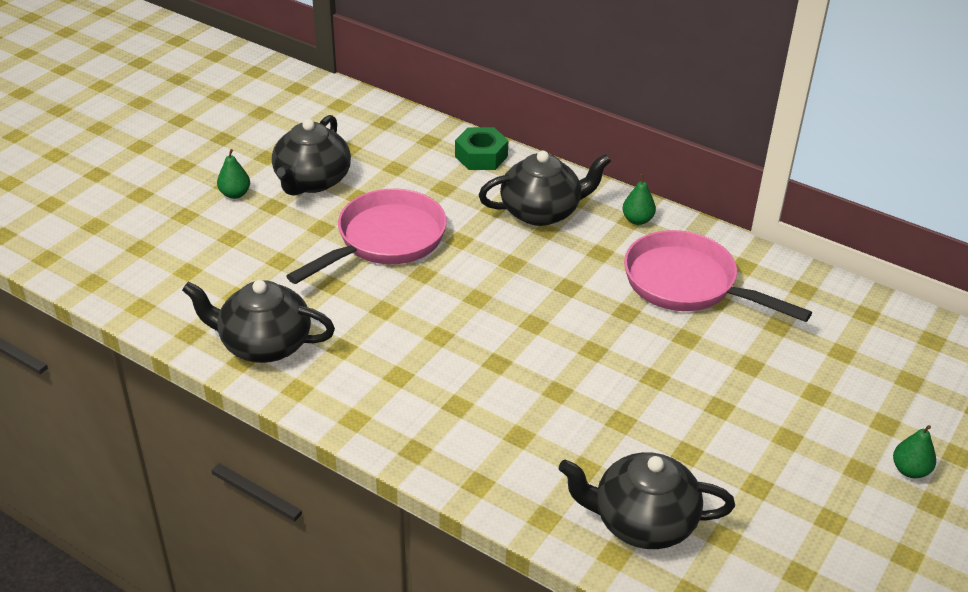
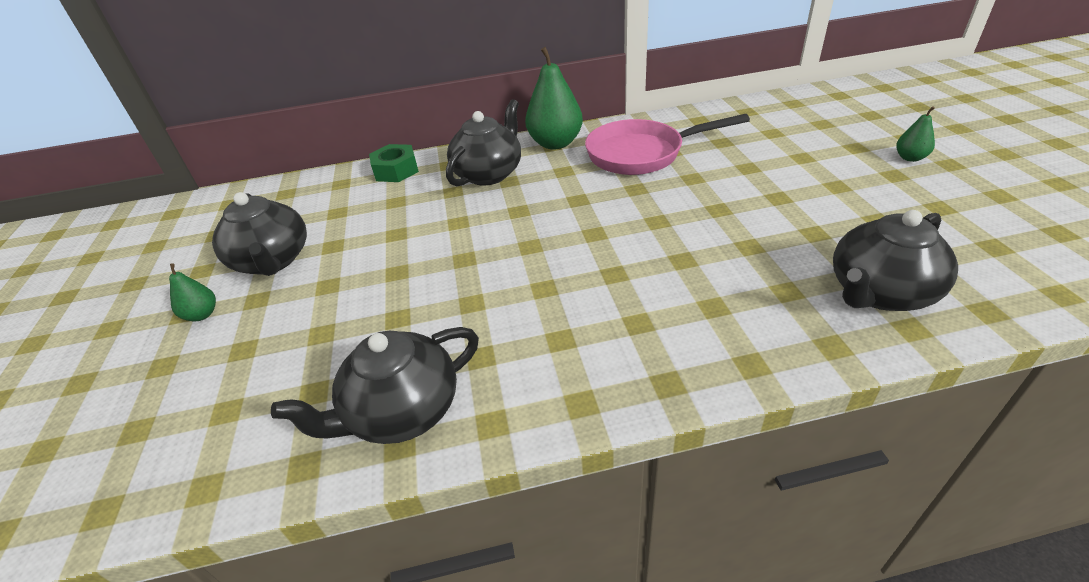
camera: 40 degrees left, 0 degrees up
(385, 240) = (399, 258): pink pan -> none
(637, 220) = (555, 143): green pear -> green pear, size x2.01

